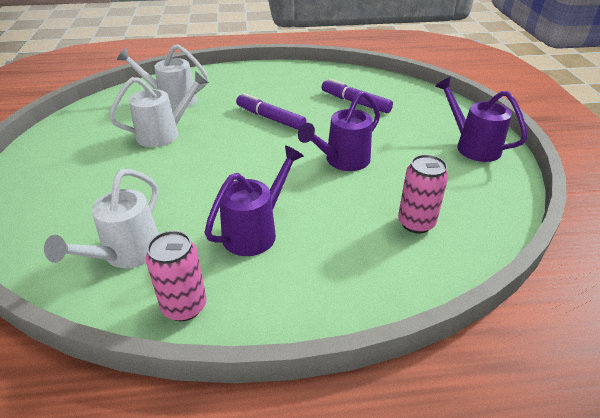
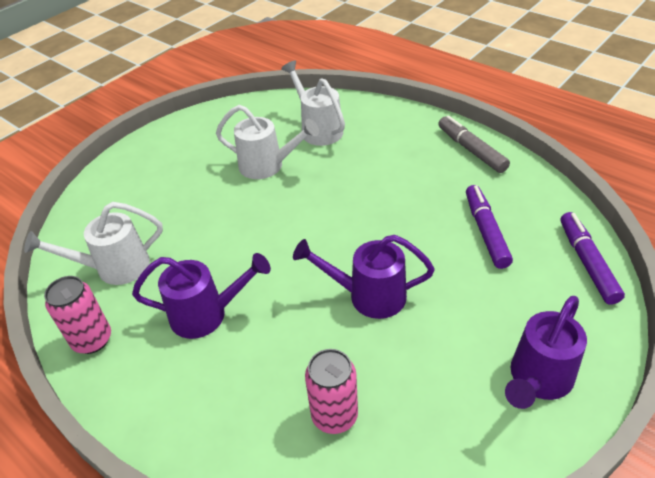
camera: 50 degrees right, 5 degrees up
(270, 118) = (372, 200): purple marker -> purple marker (587, 262)
(290, 72) = (471, 150): none -> grey marker
(472, 146) = (537, 379): purple watering can -> purple watering can turned 150 degrees counterclockwise

